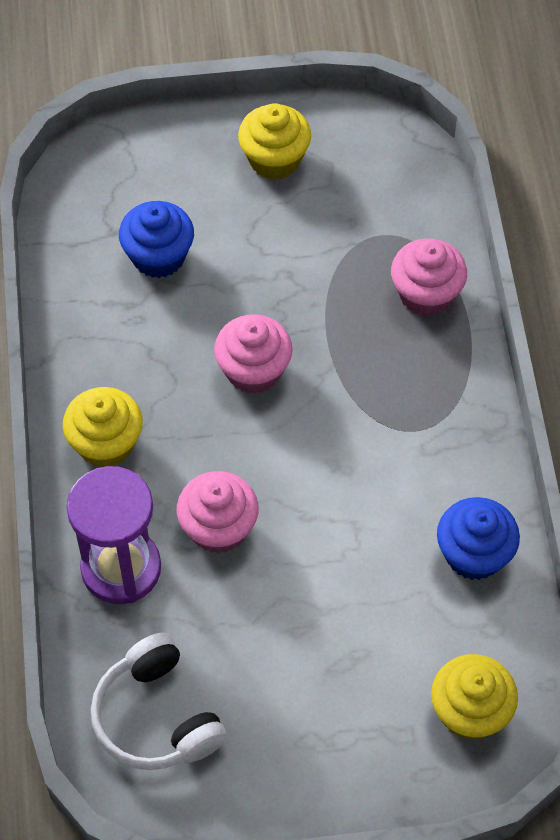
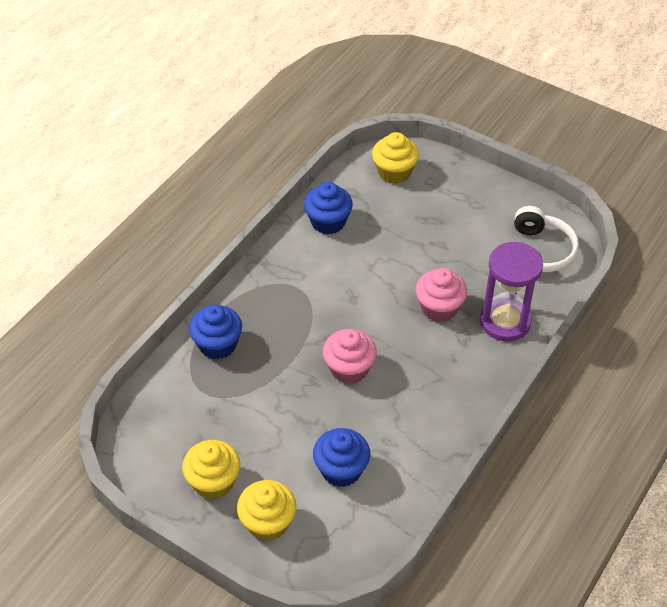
camera: 140 degrees left, 10 degrees down
(106, 443) = (463, 385): yellow cupcake -> yellow cupcake (268, 522)
(426, 294) = (217, 345): pink cupcake -> blue cupcake

